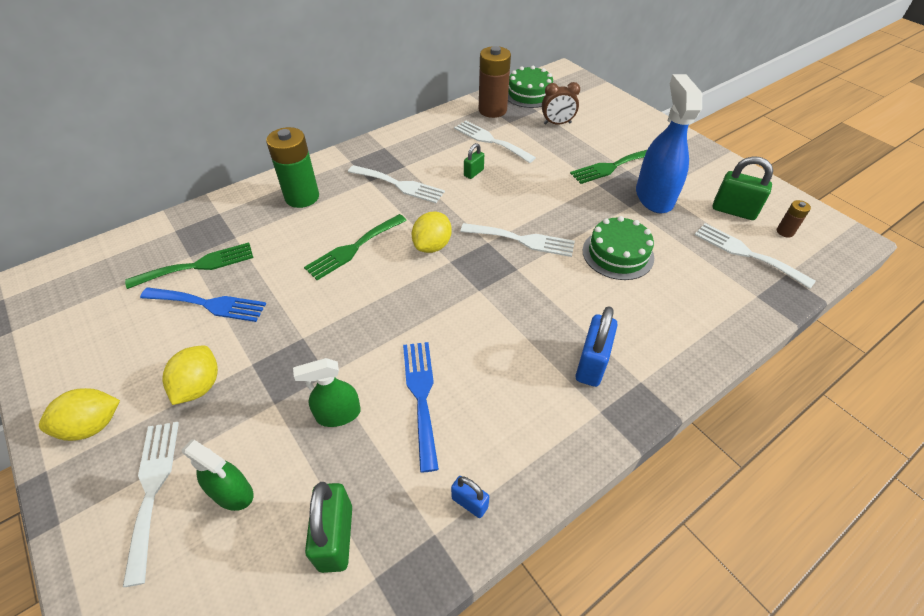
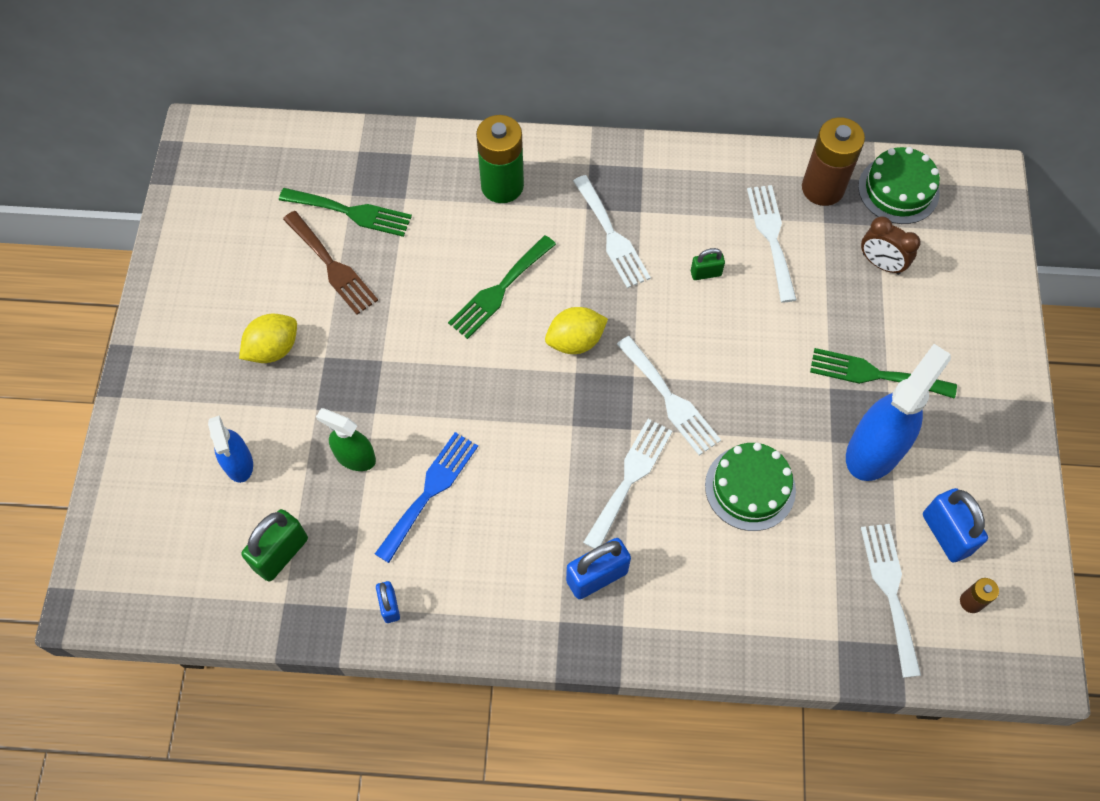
camera: 40 degrees right, 15 degrees up
(92, 426) = (181, 328): yellow lemon -> none
(152, 489) = (190, 417): white fork -> white fork (630, 478)
(208, 304) = (332, 266): blue fork -> brown fork
(233, 493) = (238, 463): green spray bottle -> blue spray bottle
(353, 248) = (499, 290): green fork -> green fork turned 45 degrees counterclockwise
(733, 211) = (946, 534): green padlock -> blue padlock

